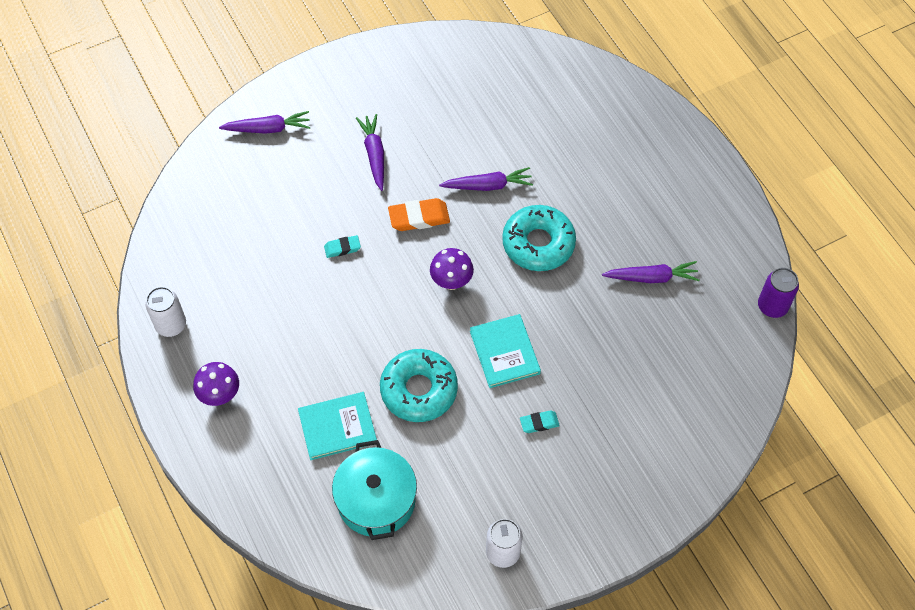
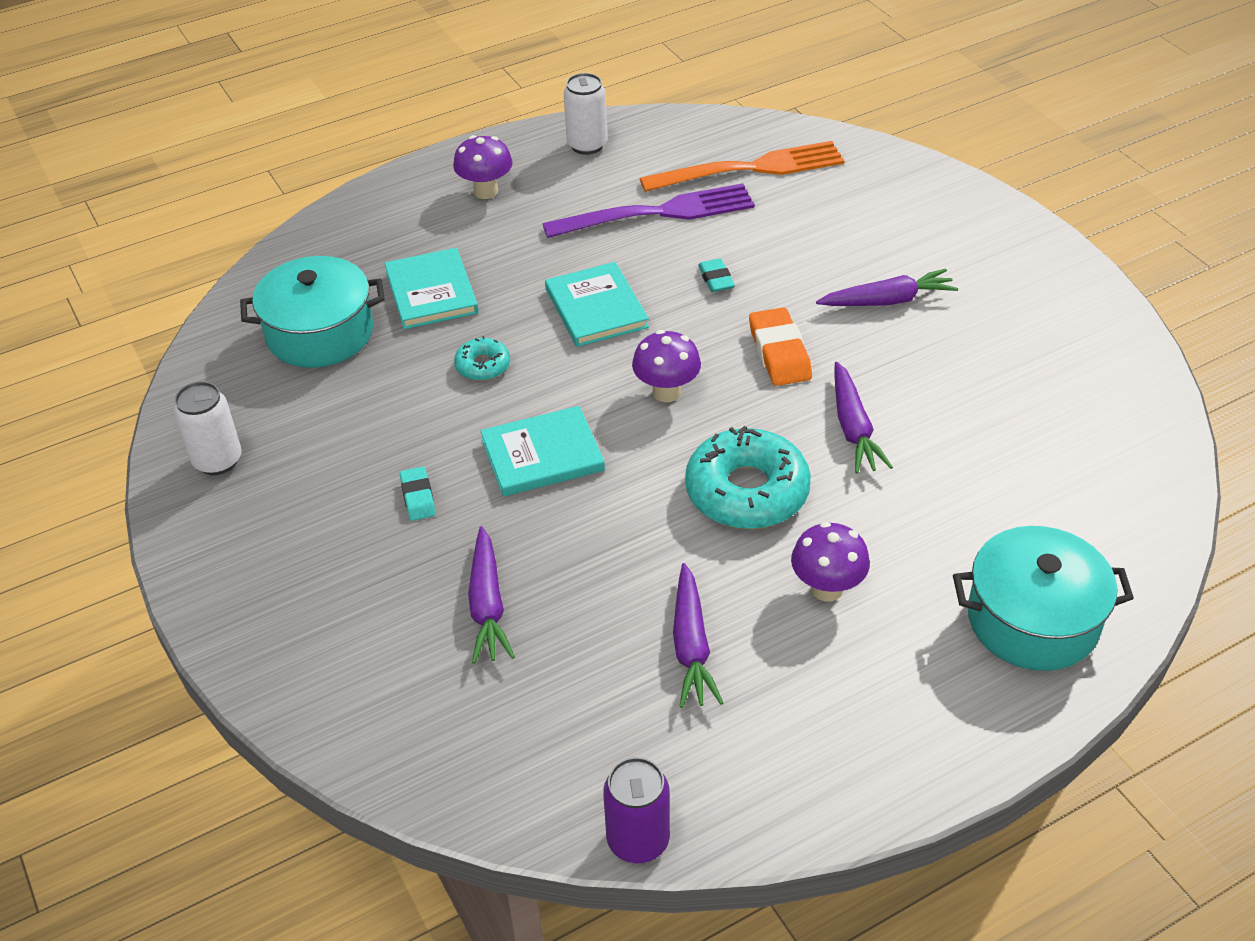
camera: 90 degrees right, 15 degrees down
(220, 220) = (750, 169): none -> orange fork
(264, 280) = (657, 213): none -> purple fork
(268, 129) = (911, 197): purple carrot -> purple carrot (487, 604)
(365, 320) = (596, 308): none -> turquoise book
(419, 390) = (483, 365): turquoise donut -> turquoise donut, size x0.49
(611, 211) = (827, 588): none -> purple mushroom
(630, 123) = (1032, 620): none -> turquoise pot

